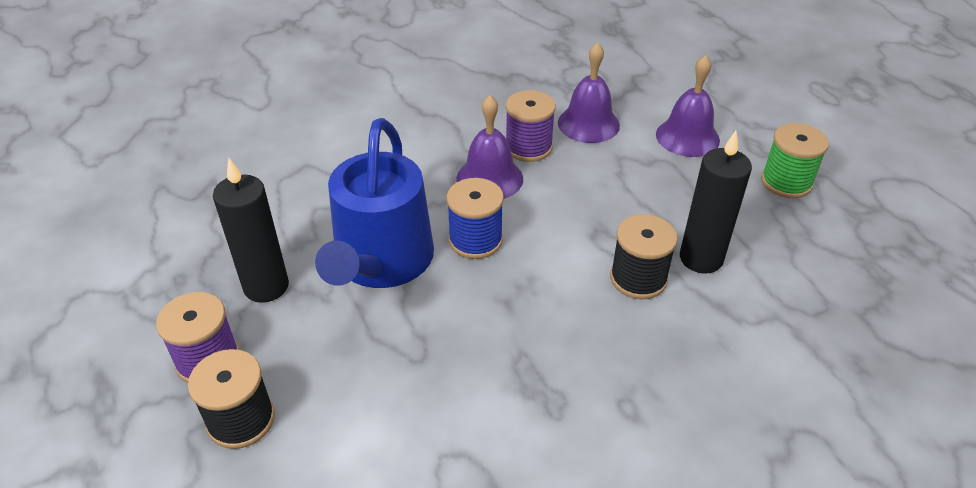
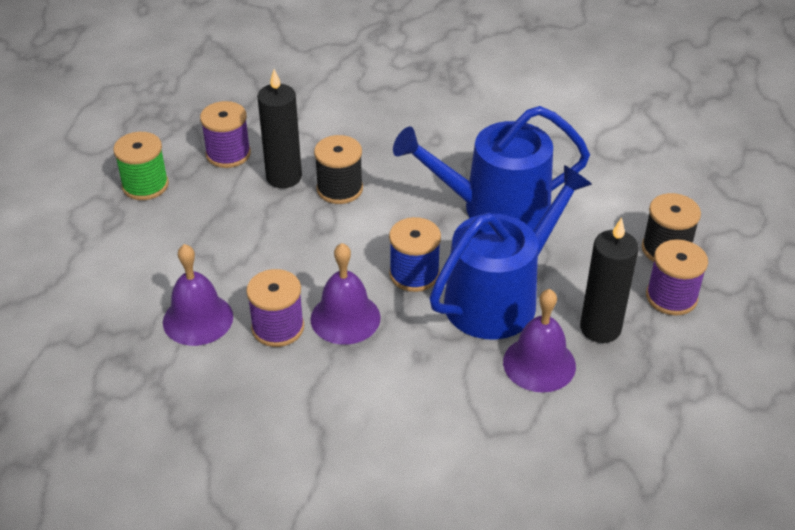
camera: 140 degrees left, 0 degrees up
(469, 354) = (495, 208): none -> blue watering can
(687, 137) = (145, 257): purple bell -> purple bell (539, 363)
(781, 250) = (228, 154): none -> purple spool

